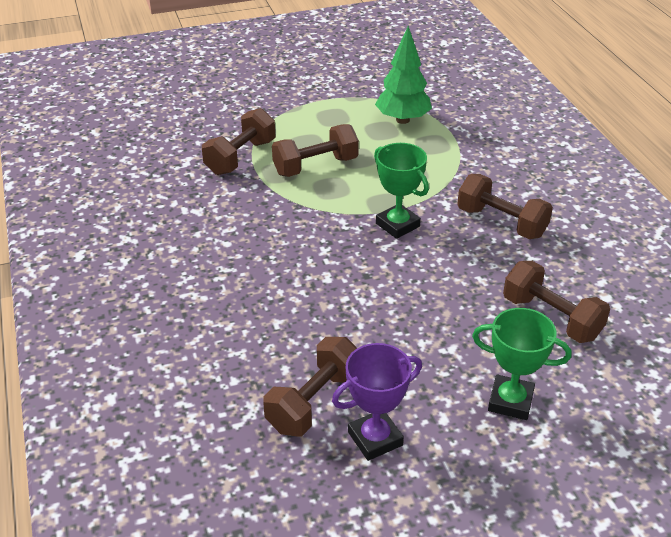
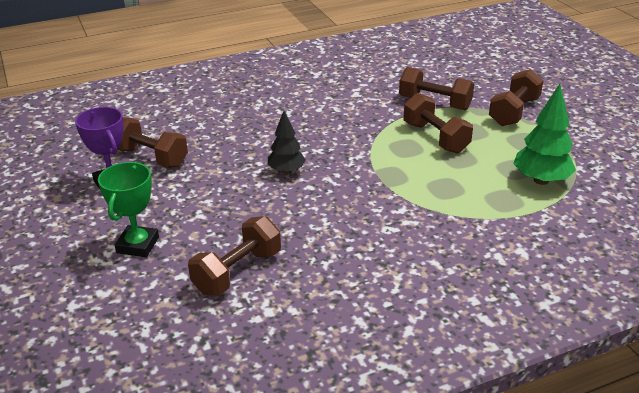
camera: 85 degrees right, 5 degrees down
(366, 276) = (286, 171): none -> black tree
(397, 225) = (359, 183): green trophy -> none
(501, 222) = (378, 244): brown dumbbell -> brown dumbbell (514, 112)

